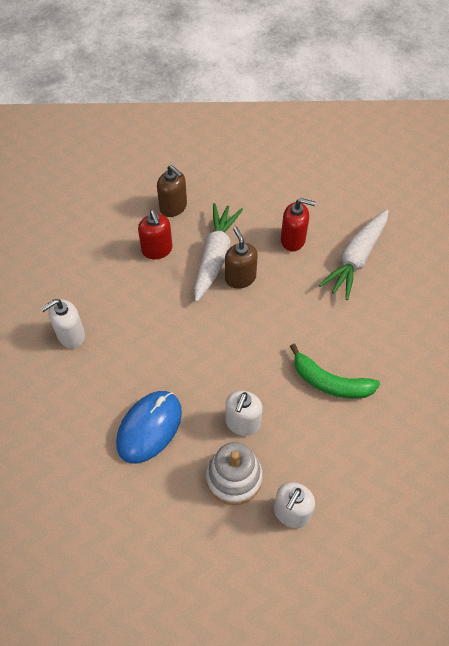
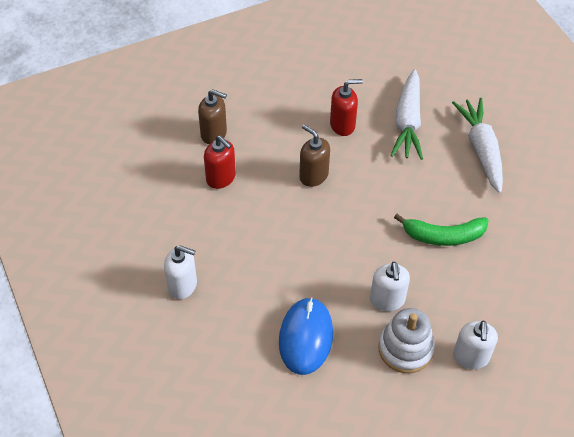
camera: 25 degrees left, 5 degrees down
(70, 335) = (183, 285): white soap dispenser -> white soap dispenser turned 105 degrees counterclockwise
(215, 256) = (279, 165): white carrot -> white carrot (481, 149)

